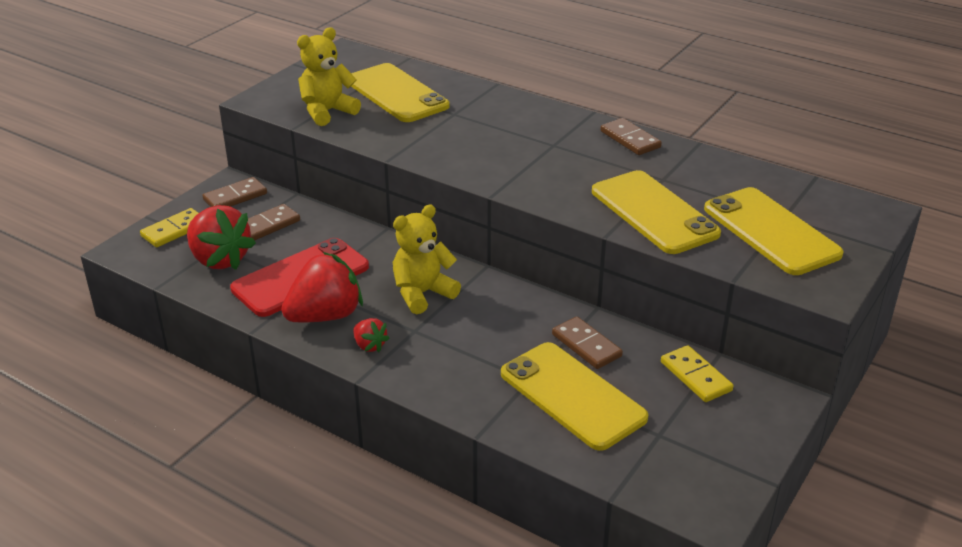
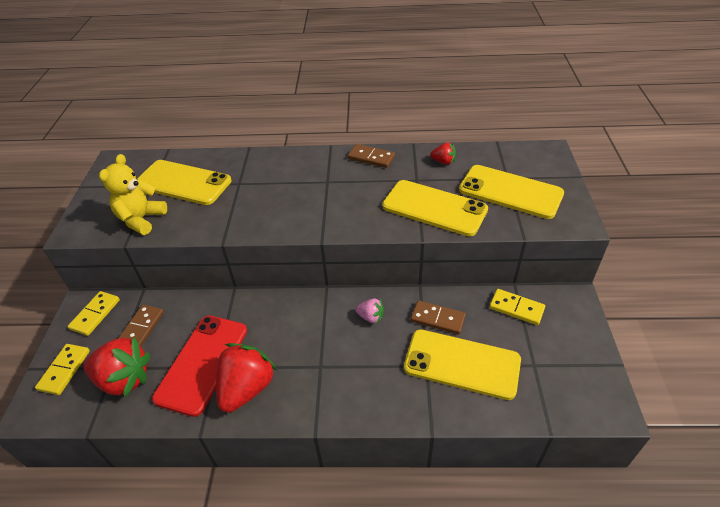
camera: 30 degrees left, 10 degrees up
(235, 197) = (95, 314): brown domino -> yellow domino
(369, 345) = (299, 397): red strawberry -> red strawberry (443, 162)
(422, 293) = (301, 332): yellow teddy bear -> none
(510, 312) = (370, 317): none -> pink strawberry

